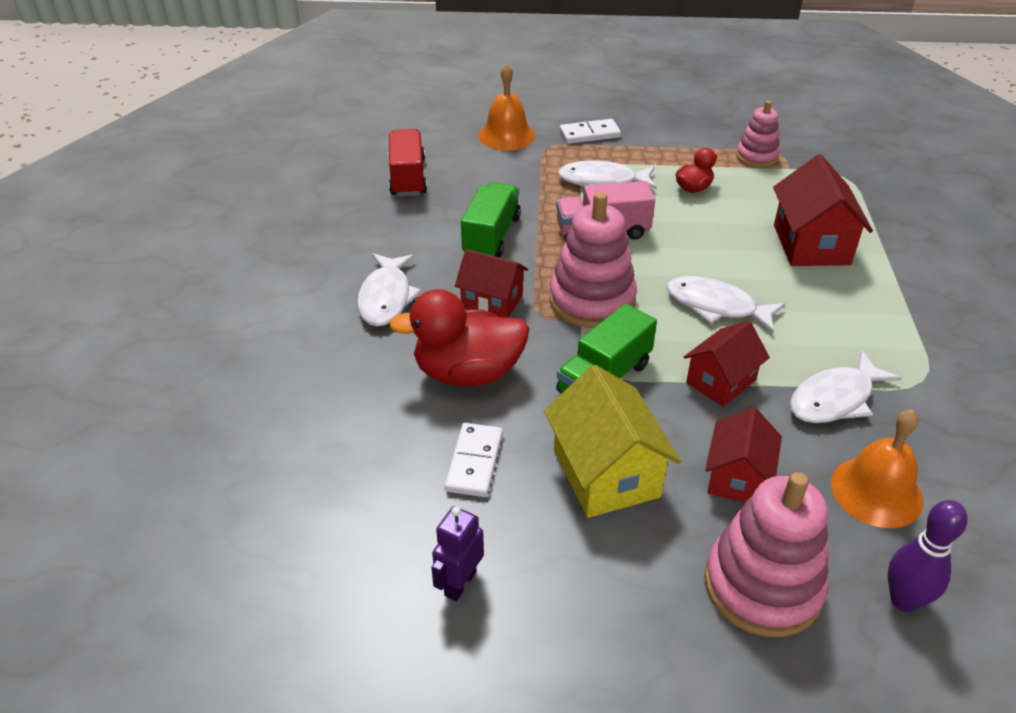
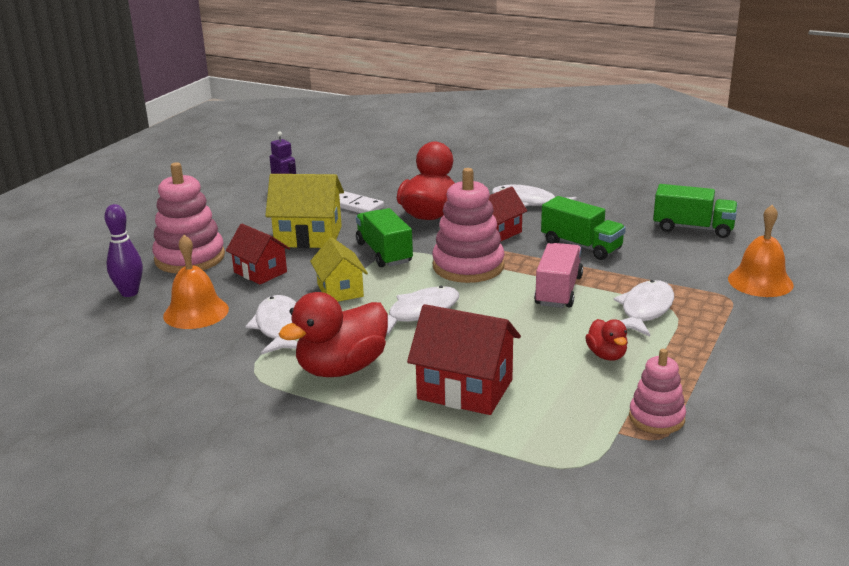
camera: 115 degrees right, 15 degrees down
(408, 177) = (693, 228): red truck -> green truck
(589, 134) = (749, 325): white domino -> none
(721, 381) = (340, 290): red house -> yellow house
(855, 323) = (342, 368): none -> red duck

